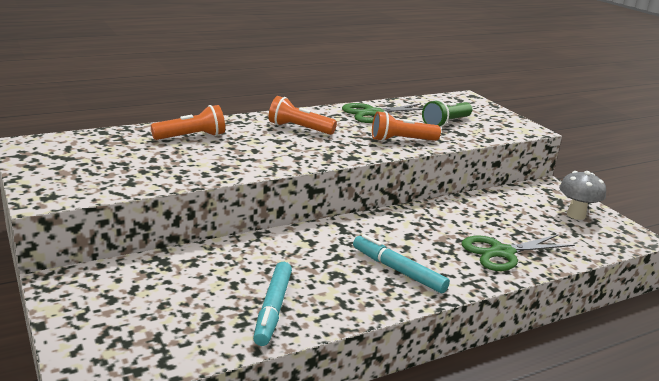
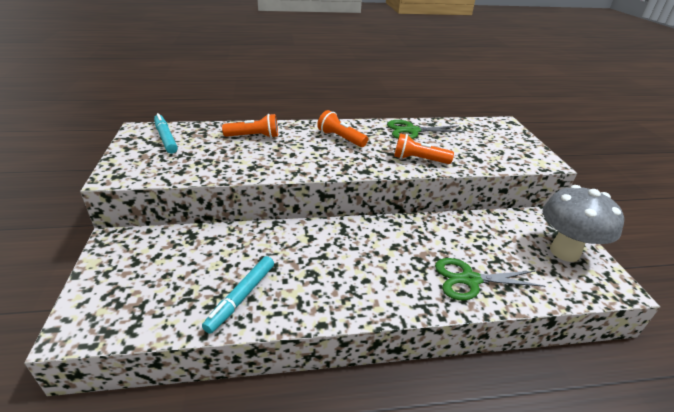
camera: 20 degrees right, 10 degrees up
(398, 270) = (365, 280): turquoise marker -> turquoise marker (165, 138)
(446, 123) = (470, 147): green flashlight -> none
(576, 215) = (564, 252): grey mushroom -> grey mushroom, size x1.67

